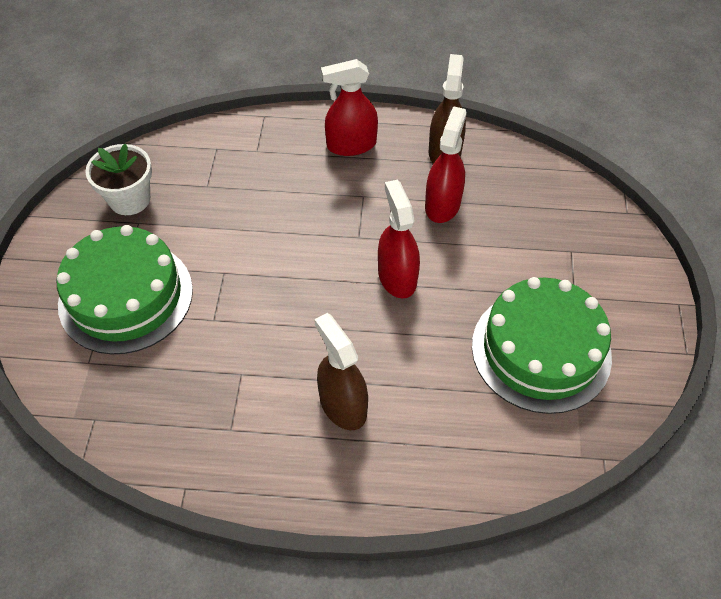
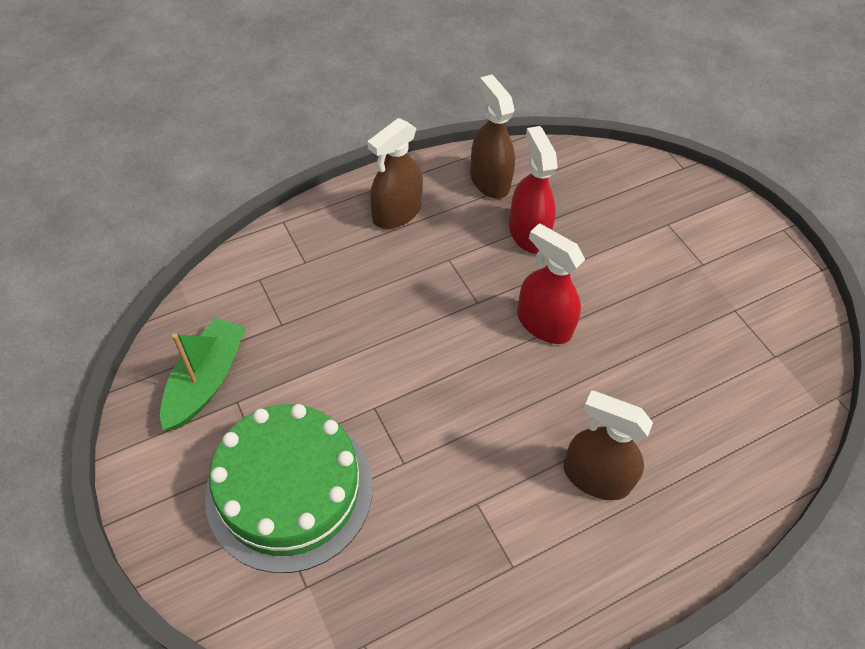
camera: 35 degrees left, 0 degrees up
(129, 199) = (206, 380): white flower pot -> green boat
(351, 145) = (396, 213): red spray bottle -> brown spray bottle
(541, 350) = (716, 328): green cake -> none

